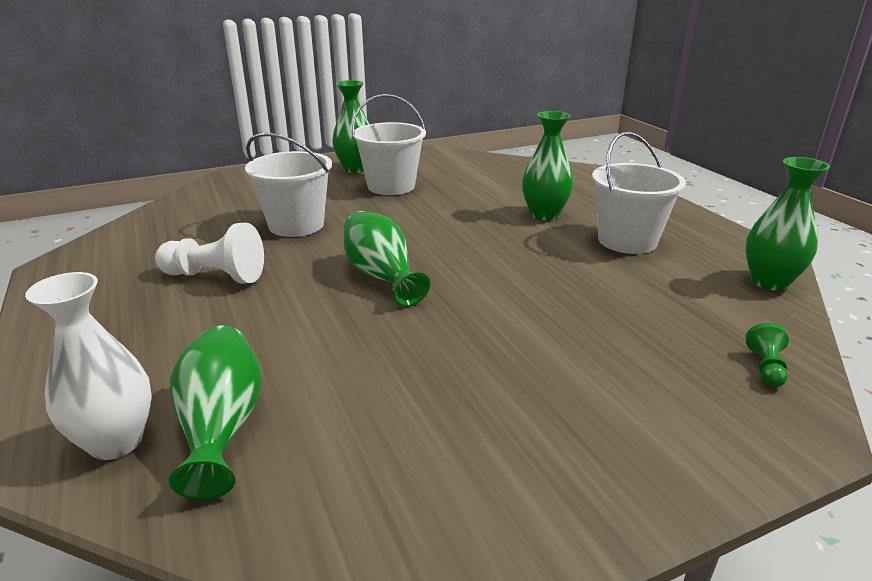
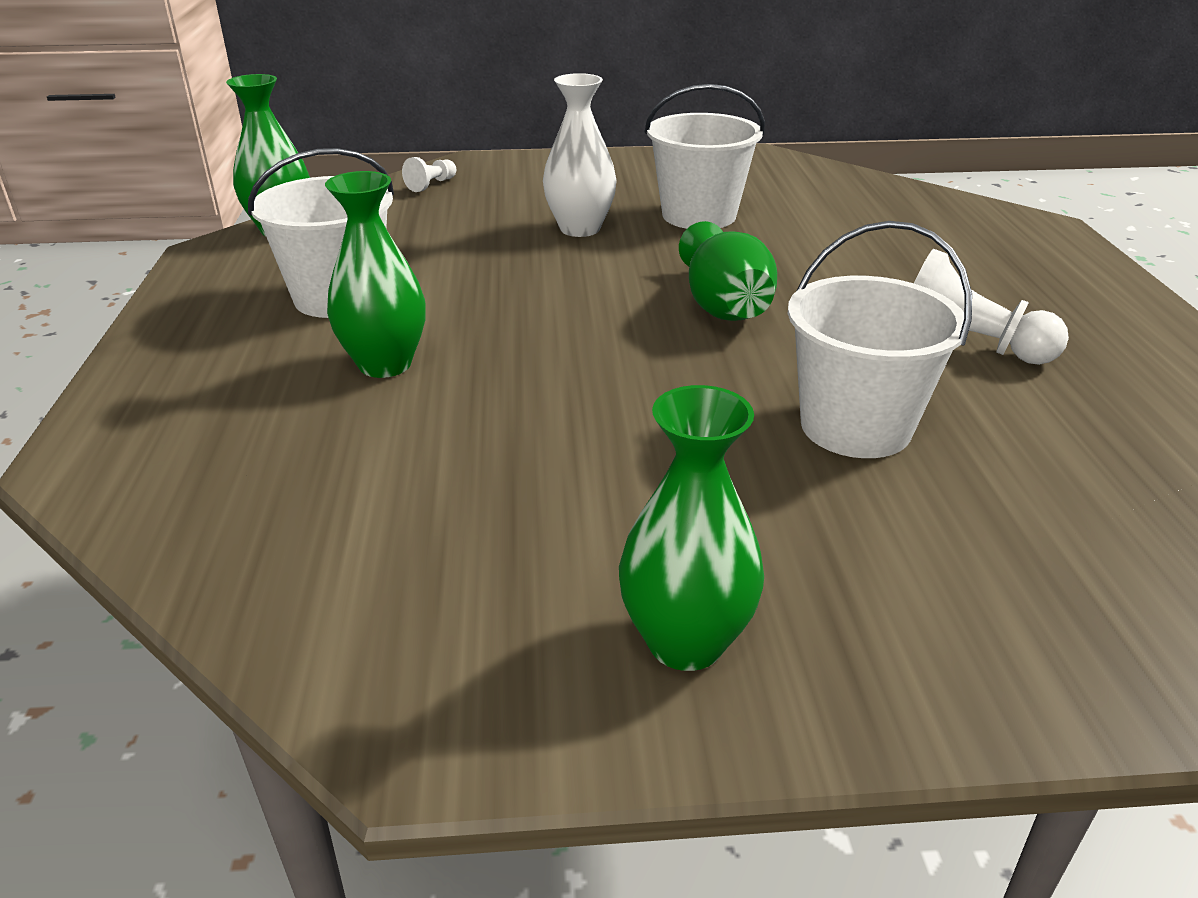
camera: 160 degrees left, 5 degrees up
(116, 441) = (974, 220): white vase -> white vase (580, 229)
(222, 427) = (891, 216): green vase -> none
(391, 186) = (617, 518): white bucket -> white bucket (699, 215)
(765, 367) = (431, 185): green pawn -> white pawn

